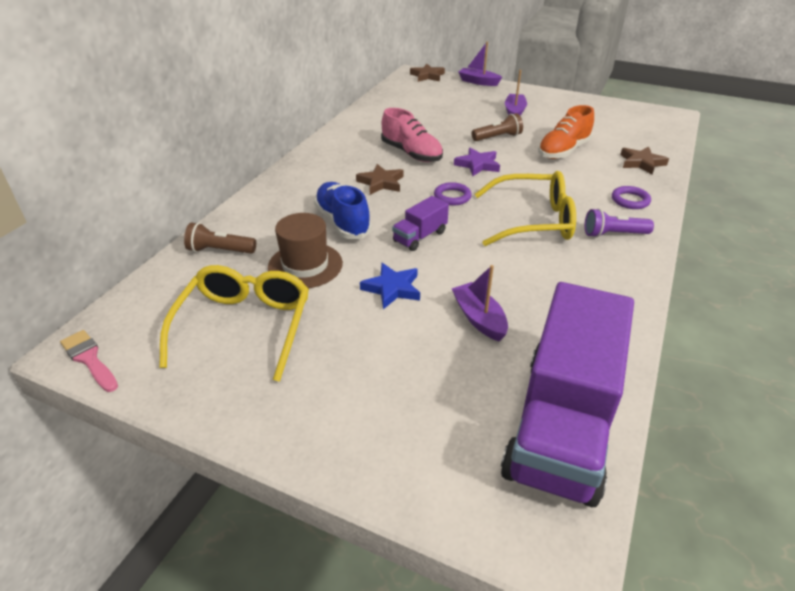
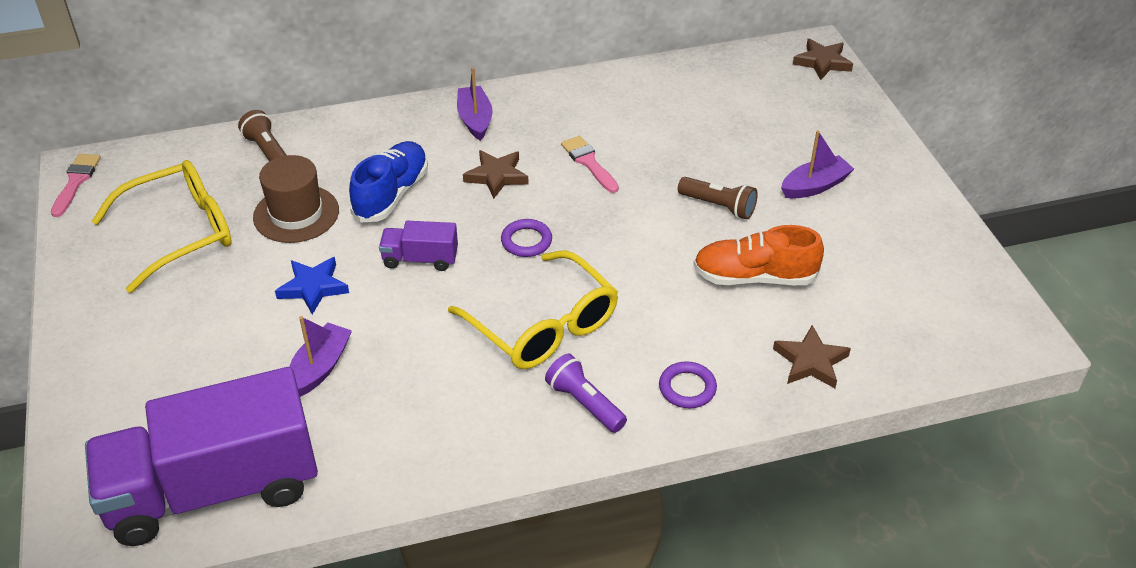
camera: 50 degrees right, 5 degrees up
(411, 153) = (588, 162): pink shoe -> pink brush
(477, 165) = (624, 224): purple star -> none
(478, 82) = (868, 111): purple boat -> purple boat (475, 119)

